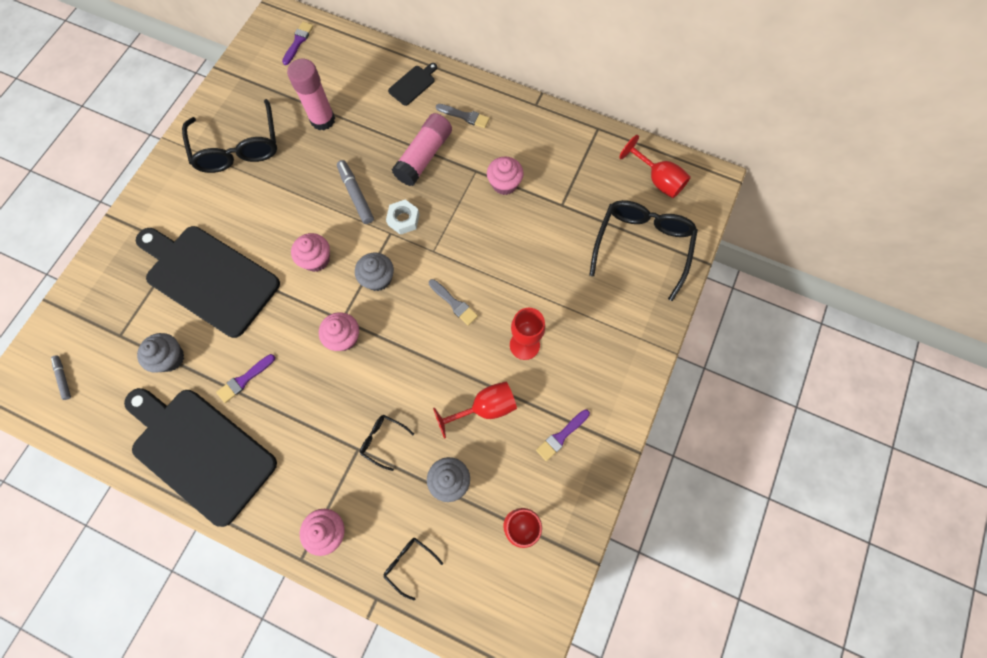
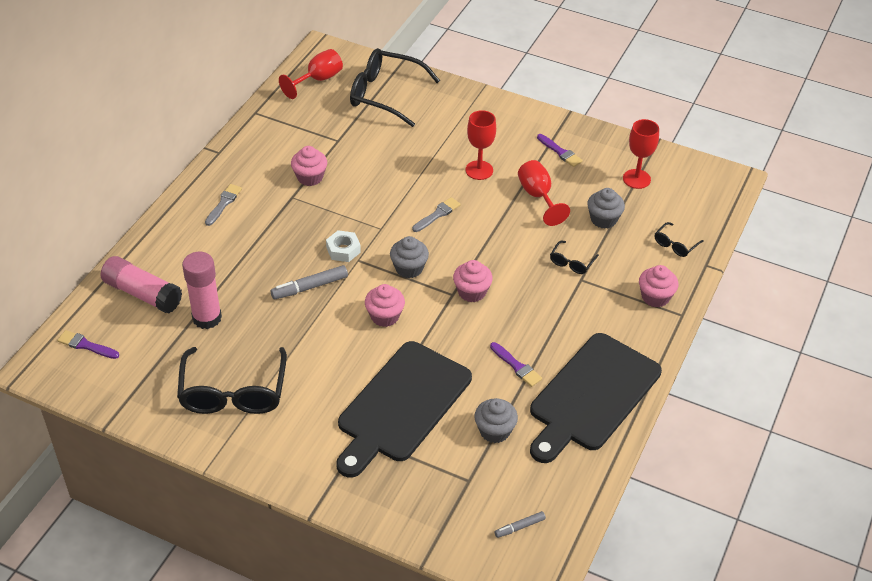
camera: 90 degrees left, 25 degrees down
(238, 148) = (233, 393): black glasses -> black glasses turned 105 degrees clockwise
(413, 84) = (173, 243): black cutting board -> none
(424, 157) = (269, 234): pink glue stick -> pink glue stick (143, 294)

